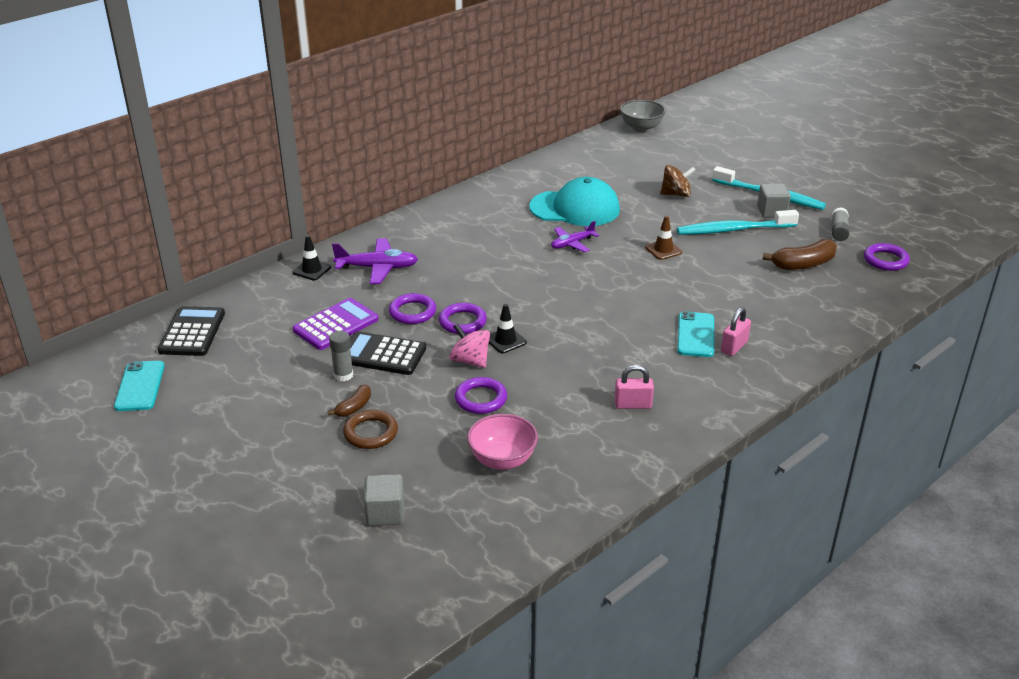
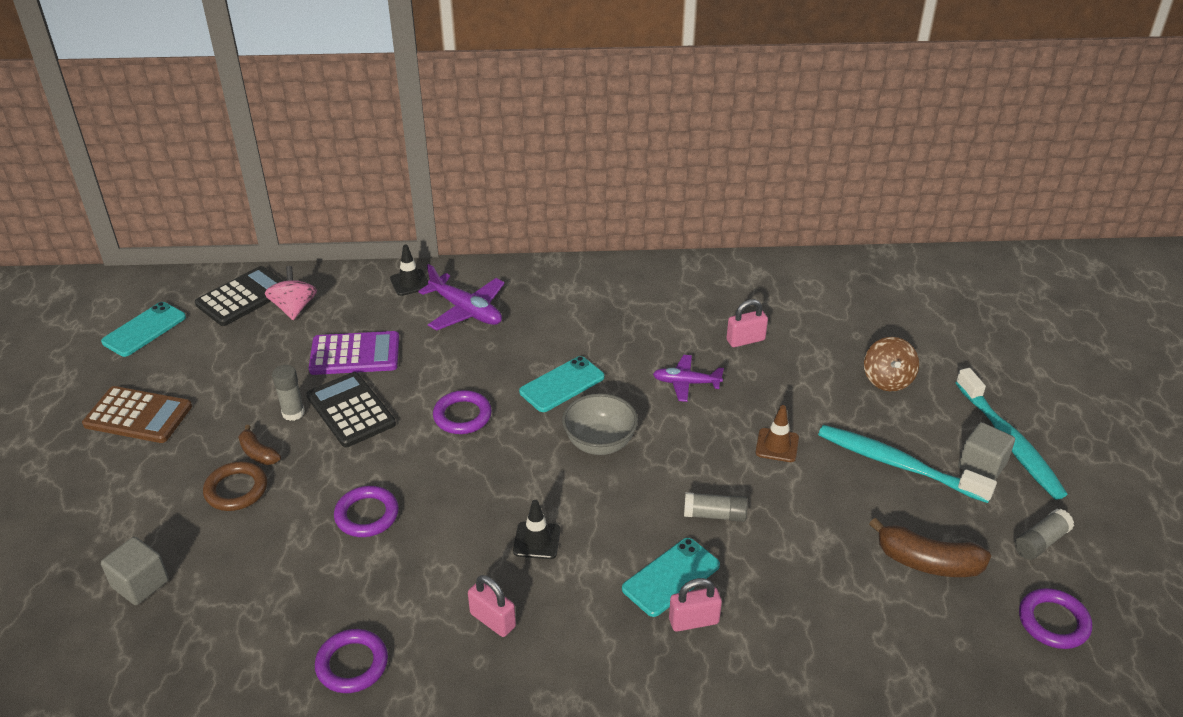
camera: 40 degrees right, 5 degrees up
(224, 434) = (138, 416): none -> brown calculator
(354, 407) = (258, 453): brown banana -> brown banana turned 60 degrees clockwise
(412, 312) = (434, 378): purple ring -> purple ring (352, 664)
(470, 361) = (412, 465): pink spinning top -> pink spinning top (294, 308)
(500, 278) = (562, 384): none -> turquoise phone
(502, 460) = (297, 598): pink bowl -> none
(505, 340) = (473, 462): black traffic cone -> black traffic cone (537, 540)
(575, 208) = (745, 340): turquoise cap -> pink padlock
(641, 128) = (958, 271): grey bowl -> grey bowl (599, 443)
(676, 194) = (887, 380): brown spinning top -> brown spinning top turned 60 degrees clockwise
(677, 296) = (714, 515): none -> grey glue stick

